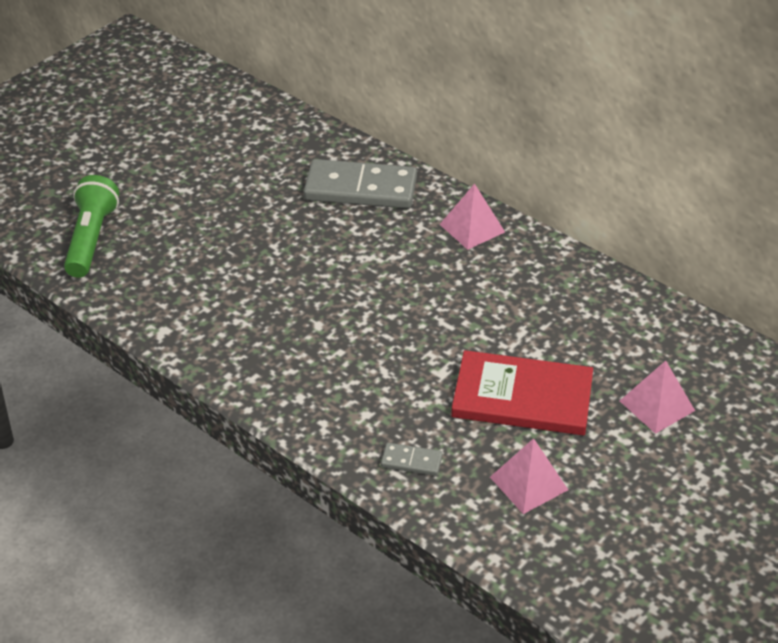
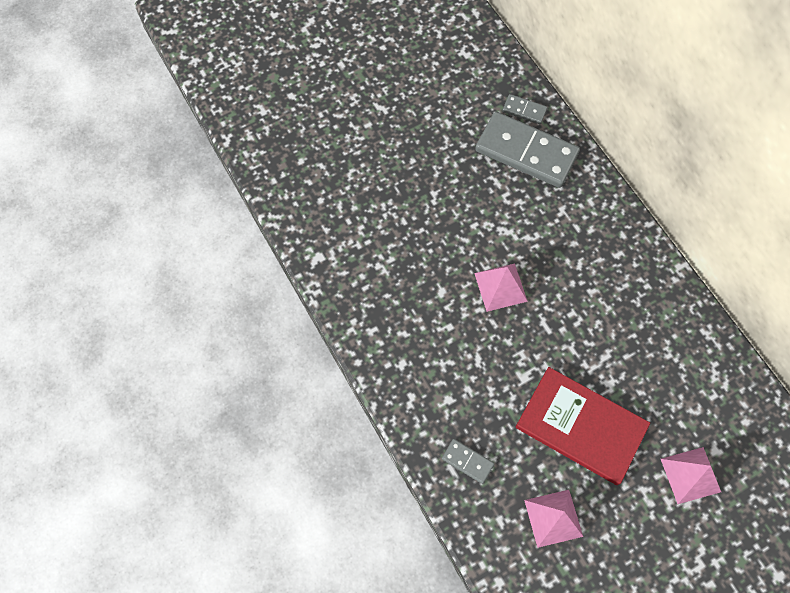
camera: 20 degrees right, 25 degrees up
(91, 239) = (291, 140): green flashlight -> none
(343, 156) = (524, 110): none -> grey domino
(472, 228) = (605, 226): pink pyramid -> pink pyramid (500, 287)

